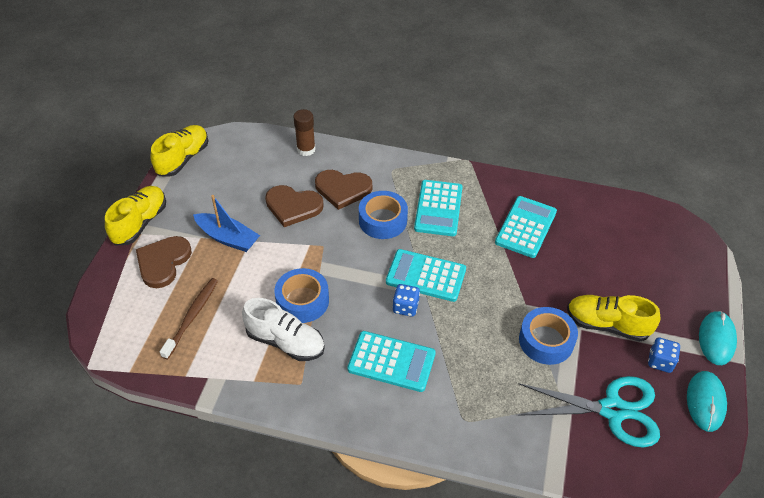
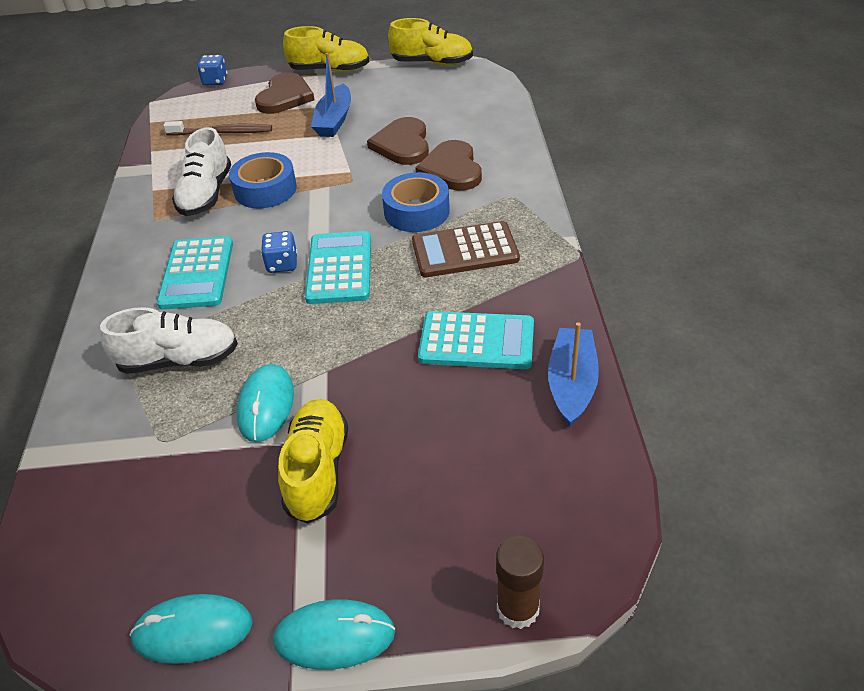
camera: 75 degrees right, 5 degrees down
(163, 262) = (285, 97): brown heart -> brown heart turned 105 degrees clockwise
(306, 149) = (501, 127): brown glue stick -> brown glue stick (518, 608)
(438, 208) = (465, 251): turquoise calculator -> brown calculator
(486, 384) = (179, 360): none -> white shoe
(546, 341) = (266, 405): blue tape -> turquoise mouse
(573, 199) = (572, 383): none -> blue boat
(612, 410) = (158, 503): turquoise scissors -> none
(660, 362) = (262, 553): blue dice -> blue dice (215, 81)

